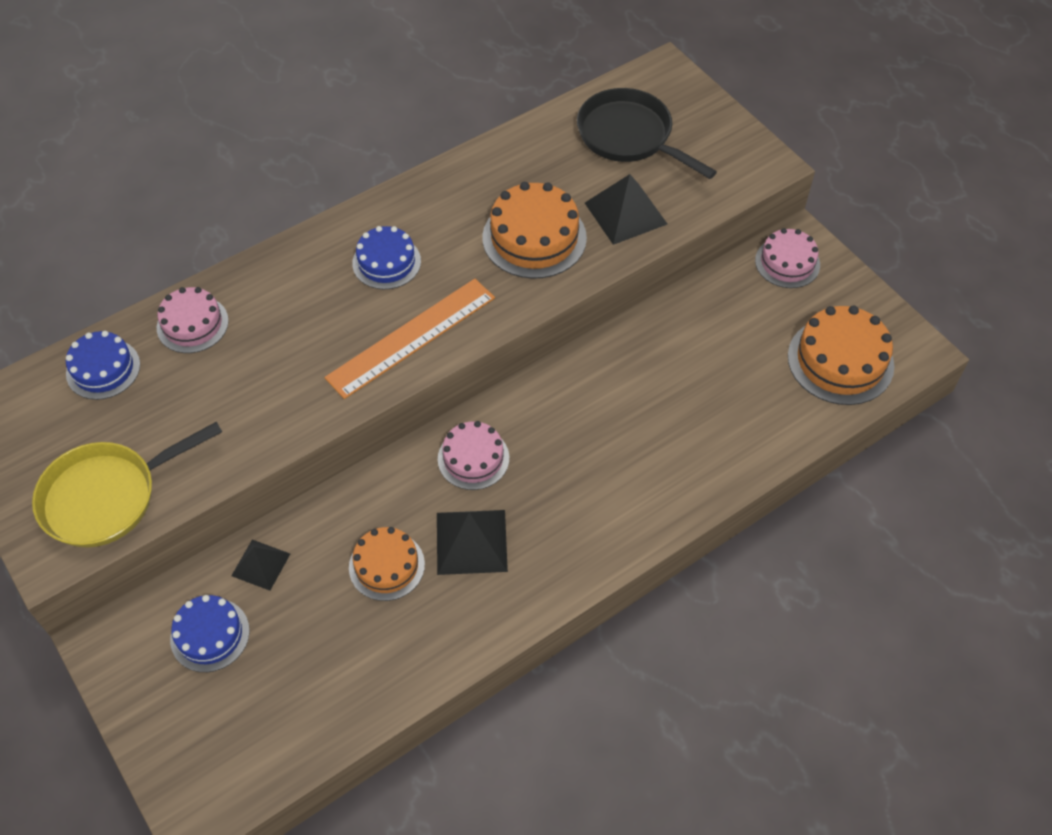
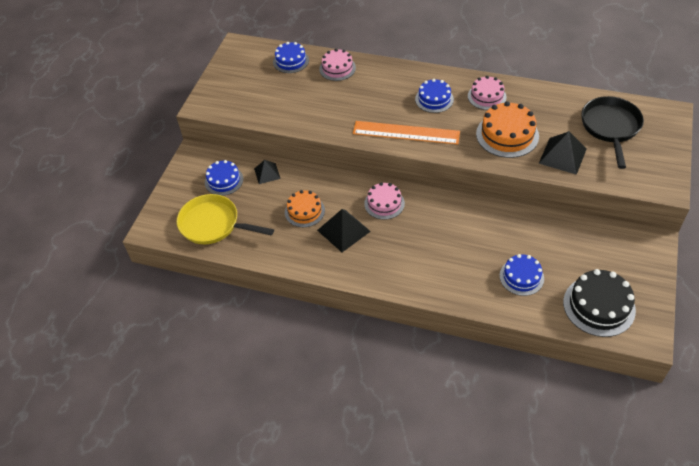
camera: 55 degrees right, 5 degrees down
(107, 496) = (239, 102): yellow pan -> yellow pan (213, 224)
(734, 401) = (521, 277): none -> blue cake
(787, 262) = (633, 246): pink cake -> pink cake (487, 96)
(840, 361) = (599, 306): orange cake -> black cake

